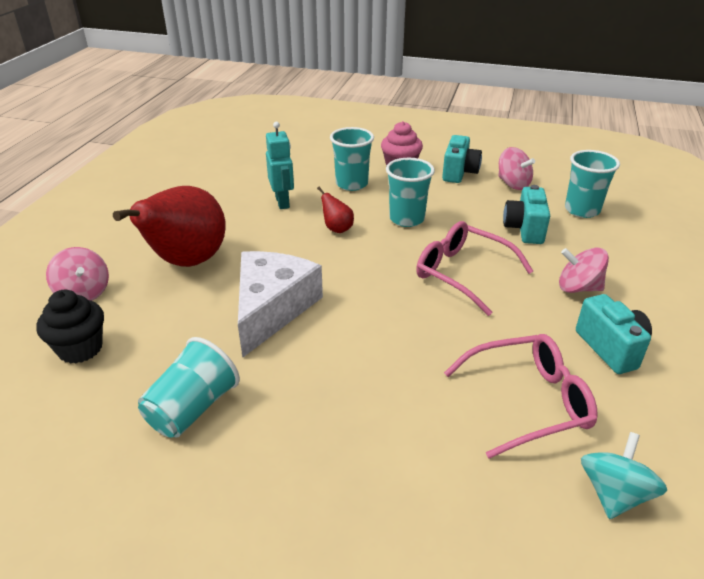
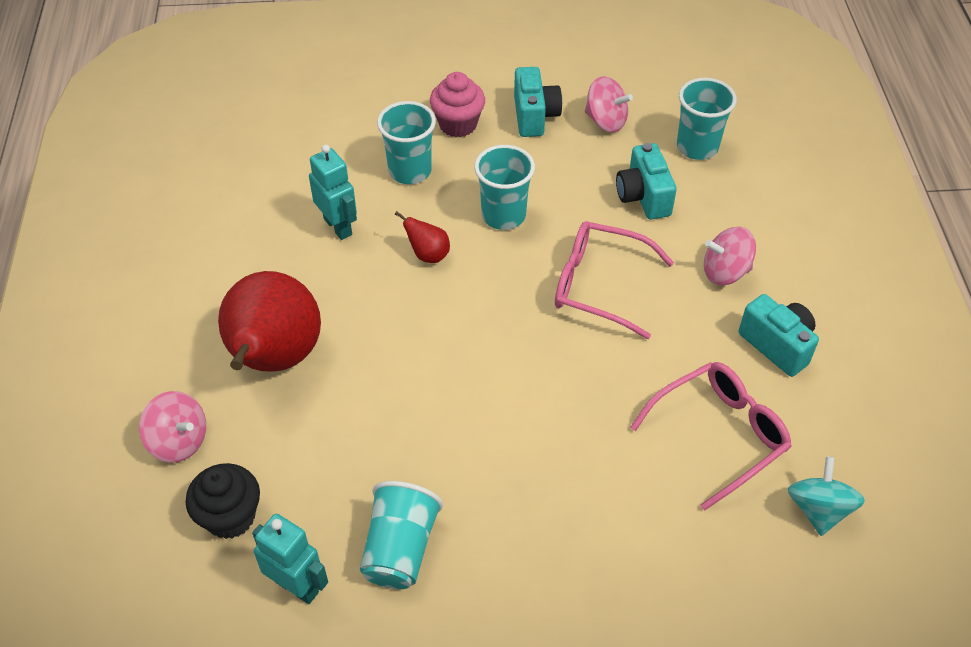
camera: 20 degrees left, 15 degrees up
(91, 411) = (297, 586): none -> turquoise robot
(272, 308) = (413, 397): white cheese -> none

